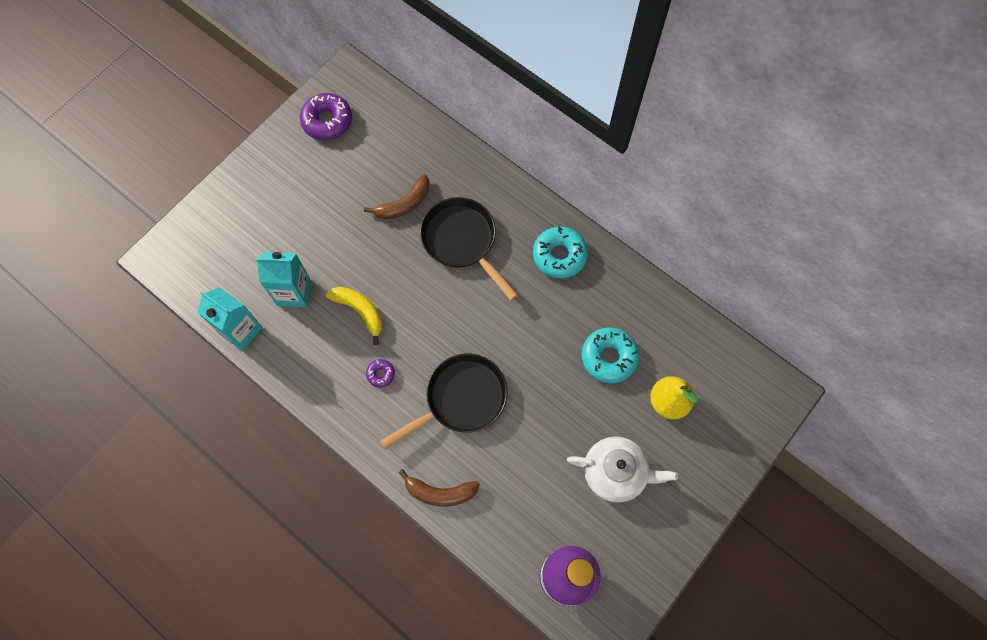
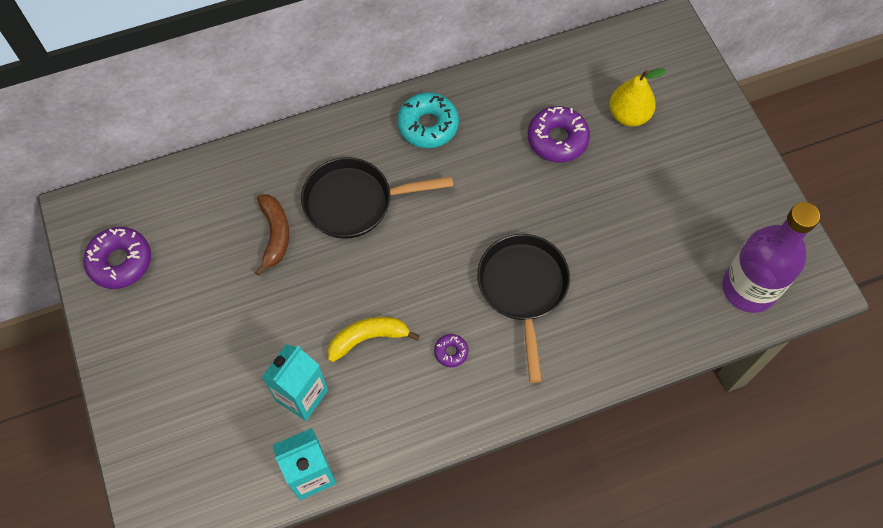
camera: 60 degrees left, 5 degrees down
(440, 492) = (608, 357): brown banana -> none
(609, 357) = (557, 139): turquoise donut -> purple donut
(615, 472) = (671, 193): white teapot -> none

